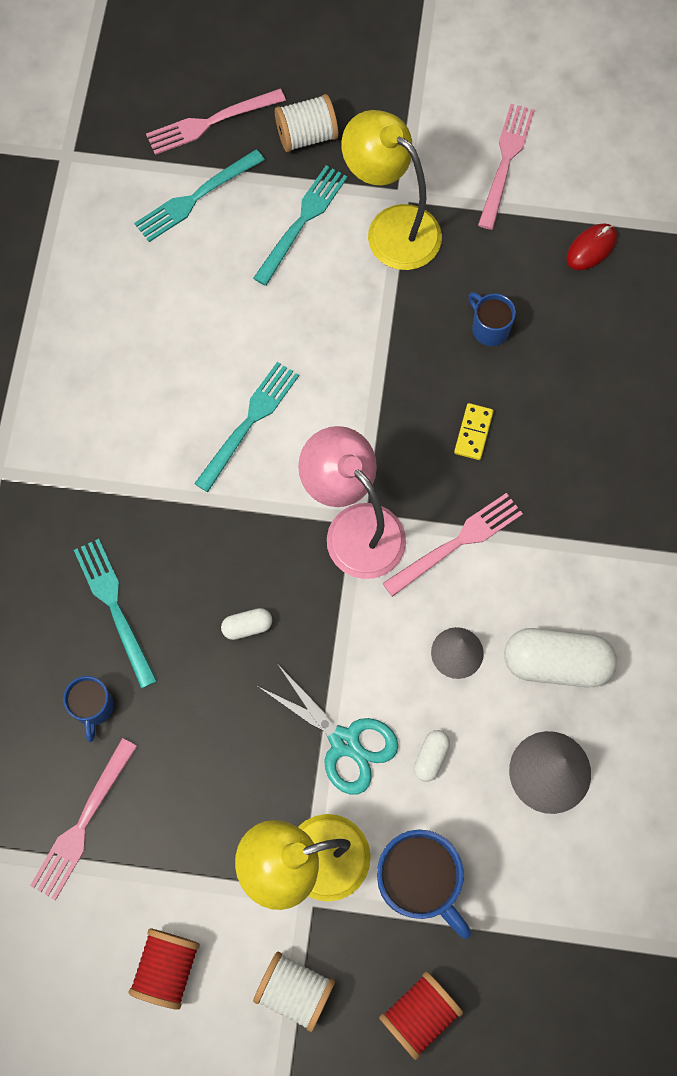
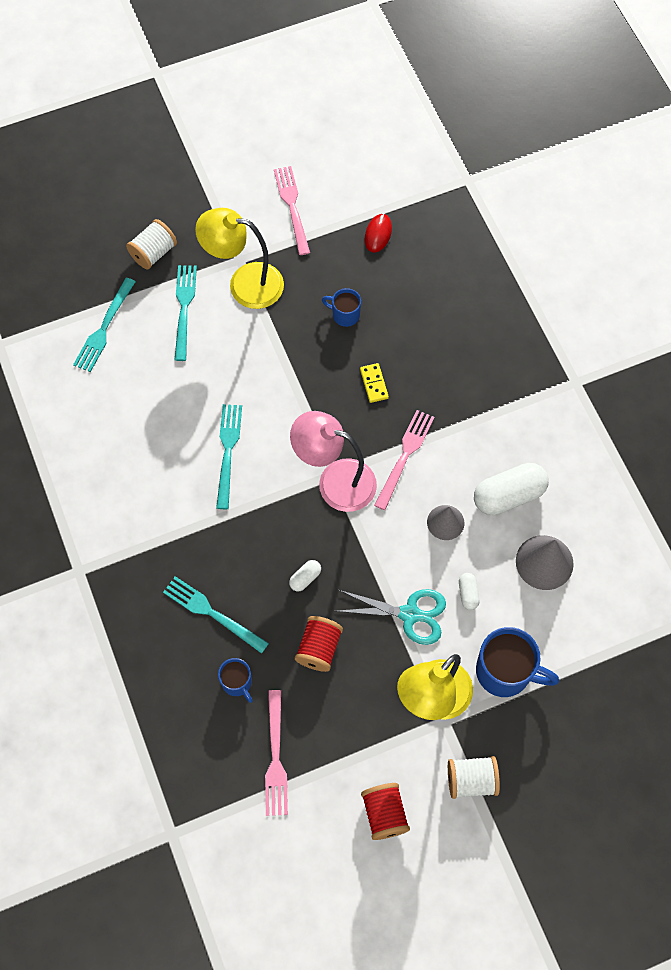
camera: 30 degrees left, 5 degrees down
(209, 123) = (83, 276): pink fork -> none
(419, 1013) = (554, 749): red spool -> red spool (319, 648)

